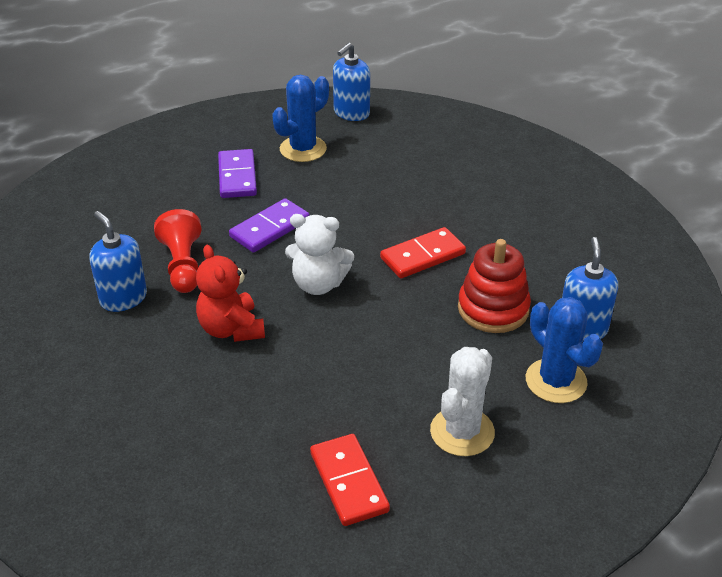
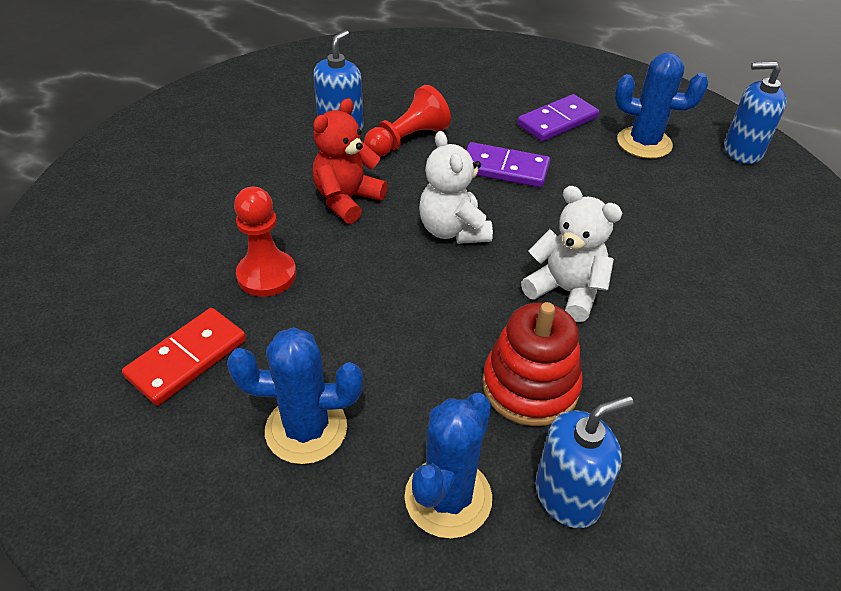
camera: 60 degrees right, 5 degrees up
(287, 407) = (266, 275): none -> red pawn
(423, 256) = (566, 291): red domino -> white teddy bear
(462, 432) = (306, 429): white cactus -> blue cactus

